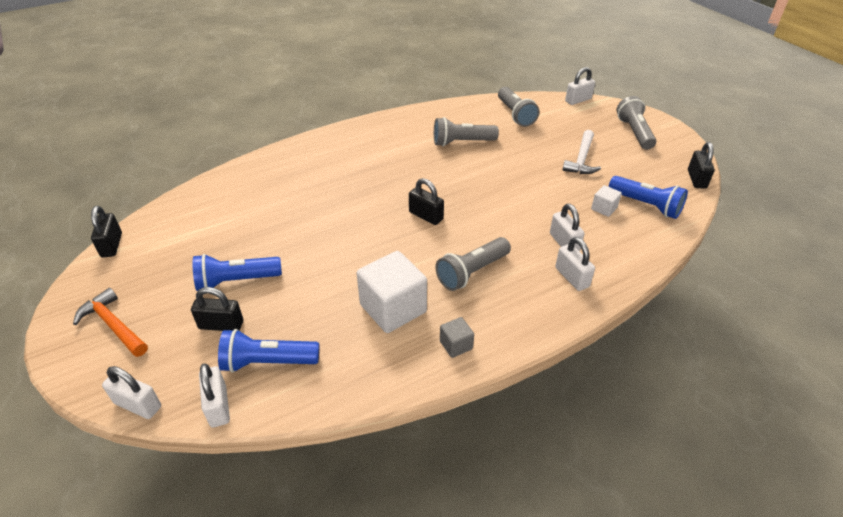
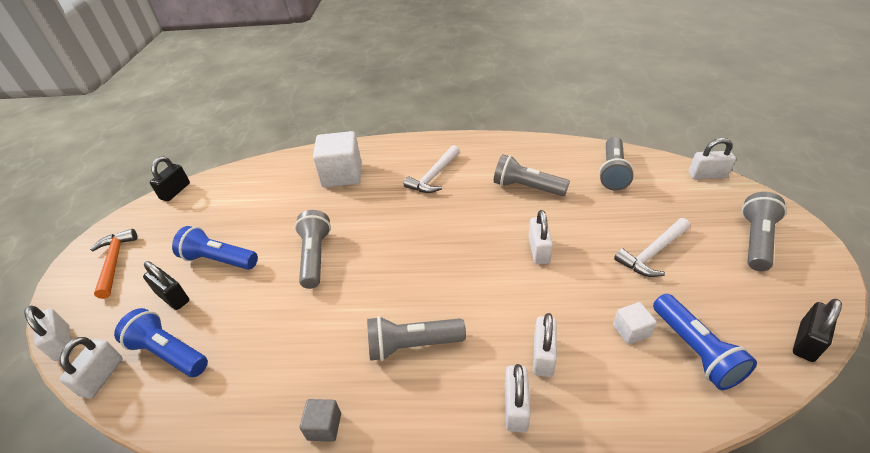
camera: 35 degrees right, 0 degrees up
(331, 246) = (315, 256): none -> grey flashlight
(378, 155) = (434, 176): none -> white hammer
(393, 308) = (307, 350): white cube -> white cube (342, 175)
(426, 216) = (422, 258): black padlock -> none
(507, 182) = (539, 250): none -> white padlock

